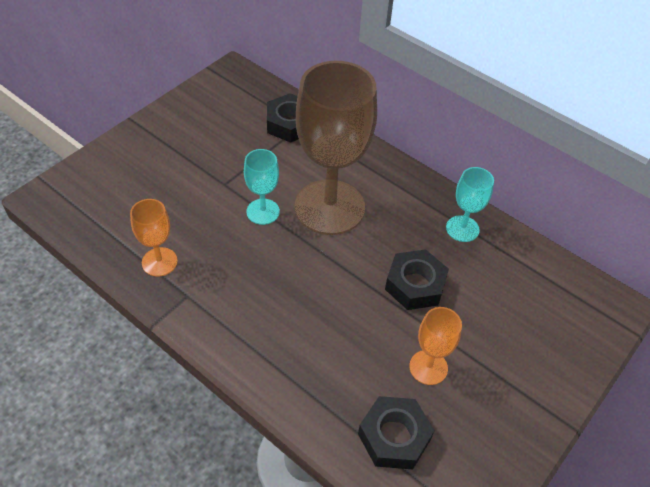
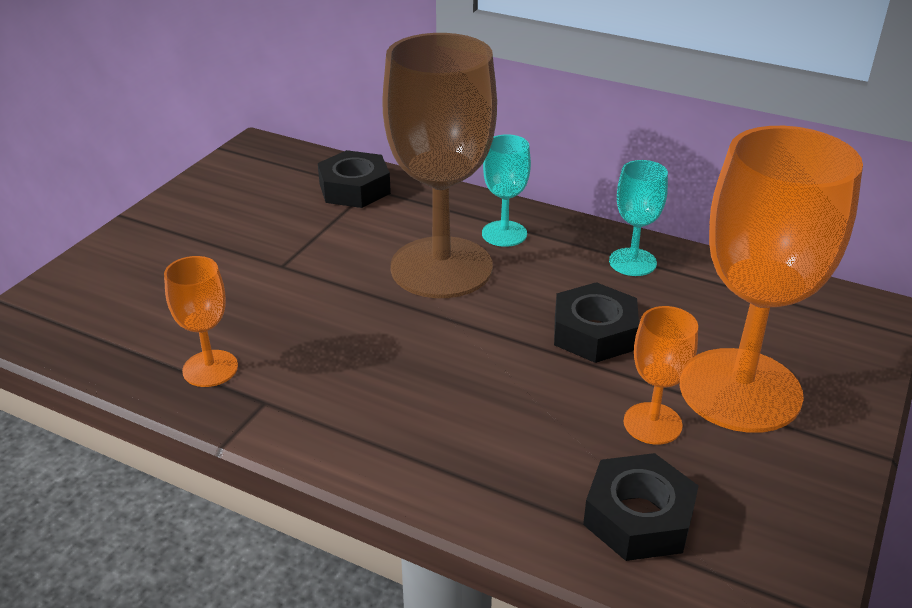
camera: 10 degrees left, 15 degrees down
(263, 211) = (348, 287): turquoise goblet -> turquoise goblet (504, 234)
(496, 353) = (740, 390): none -> orange goblet

